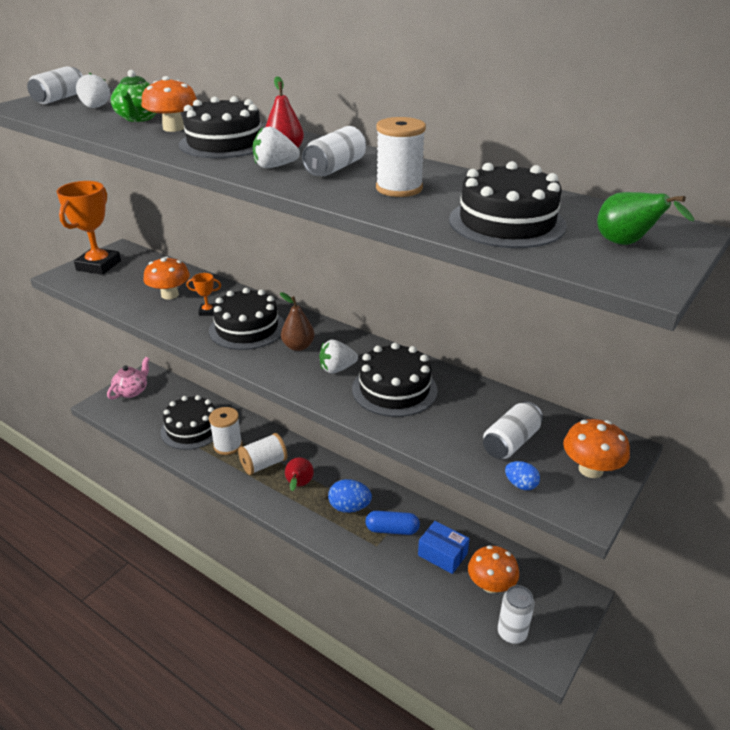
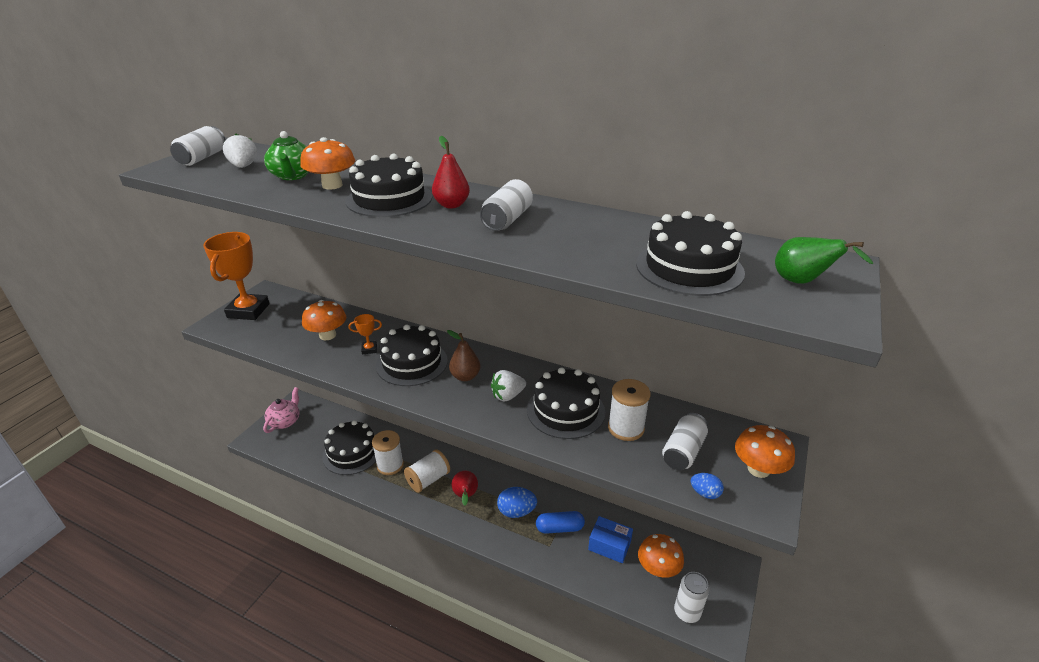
camera: 10 degrees left, 0 degrees up
(274, 166) = (449, 222): white strawberry -> none
(399, 188) = (576, 238): white spool -> white spool (626, 428)

